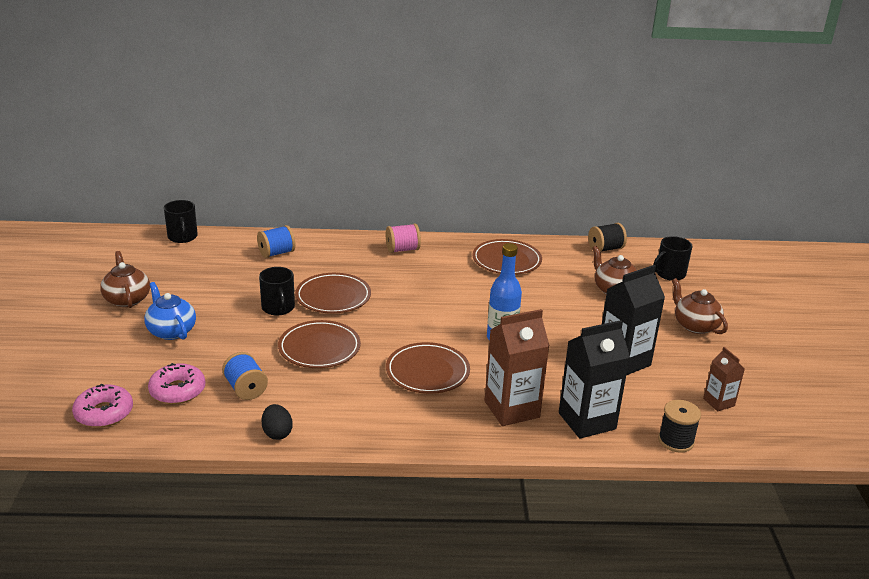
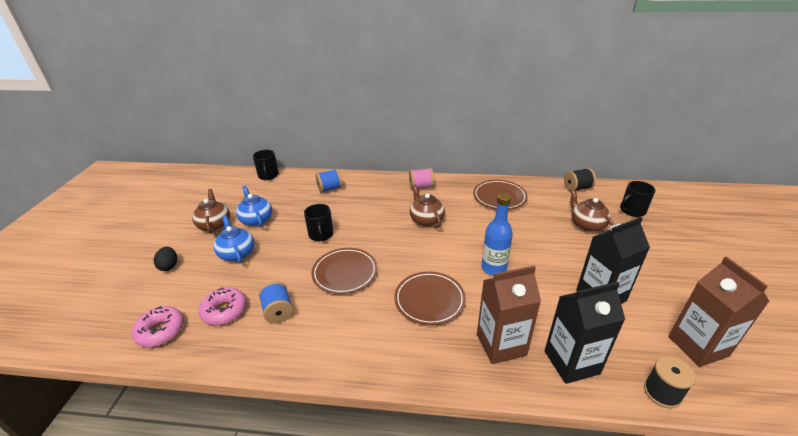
camera: 10 degrees right, 5 degrees up
(184, 292) = (256, 220): none -> blue teapot
(277, 433) = (292, 361): black egg -> black egg (169, 266)
(333, 297) = (364, 226): brown plate -> none
(695, 326) = (661, 260): brown teapot -> brown teapot (426, 220)
(718, 402) = (698, 346): brown carton -> brown carton, size x1.84

